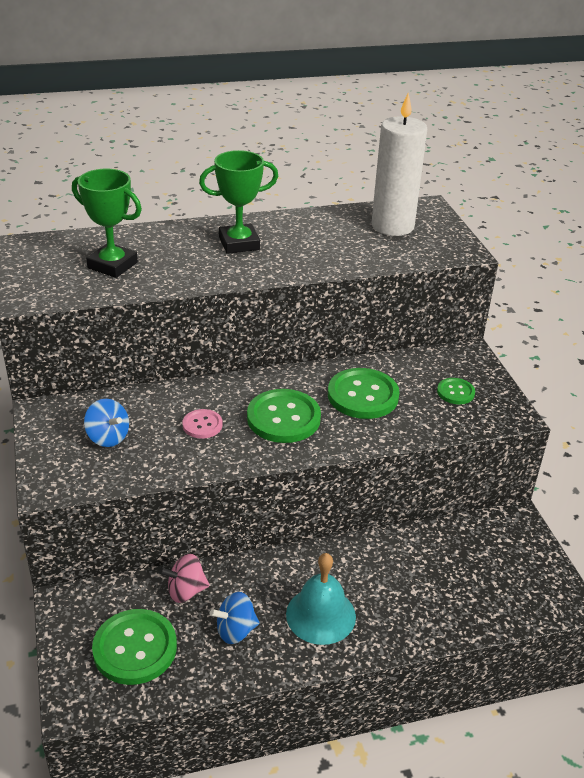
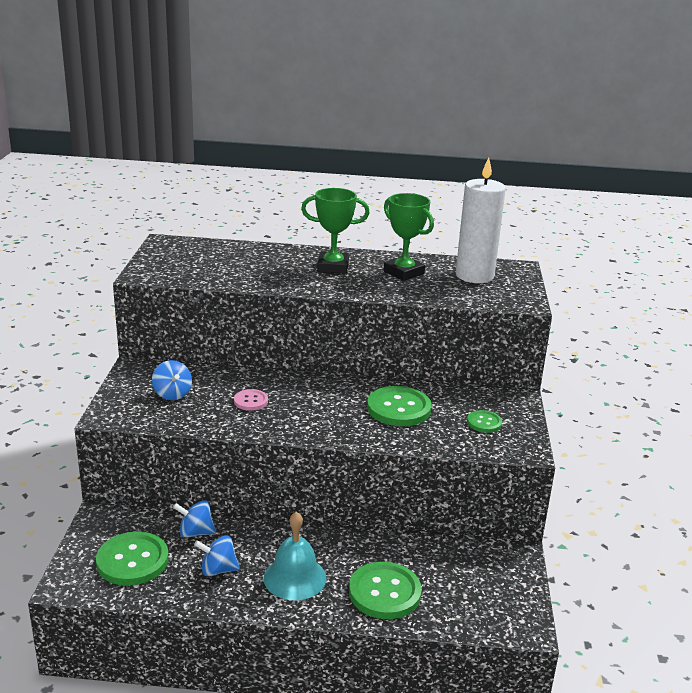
camera: 20 degrees right, 10 degrees down
(112, 265) = (222, 265): green trophy -> green trophy (403, 272)
(186, 591) = (195, 532): pink spinning top -> blue spinning top
(283, 418) = (320, 410): green button -> green button (384, 592)

